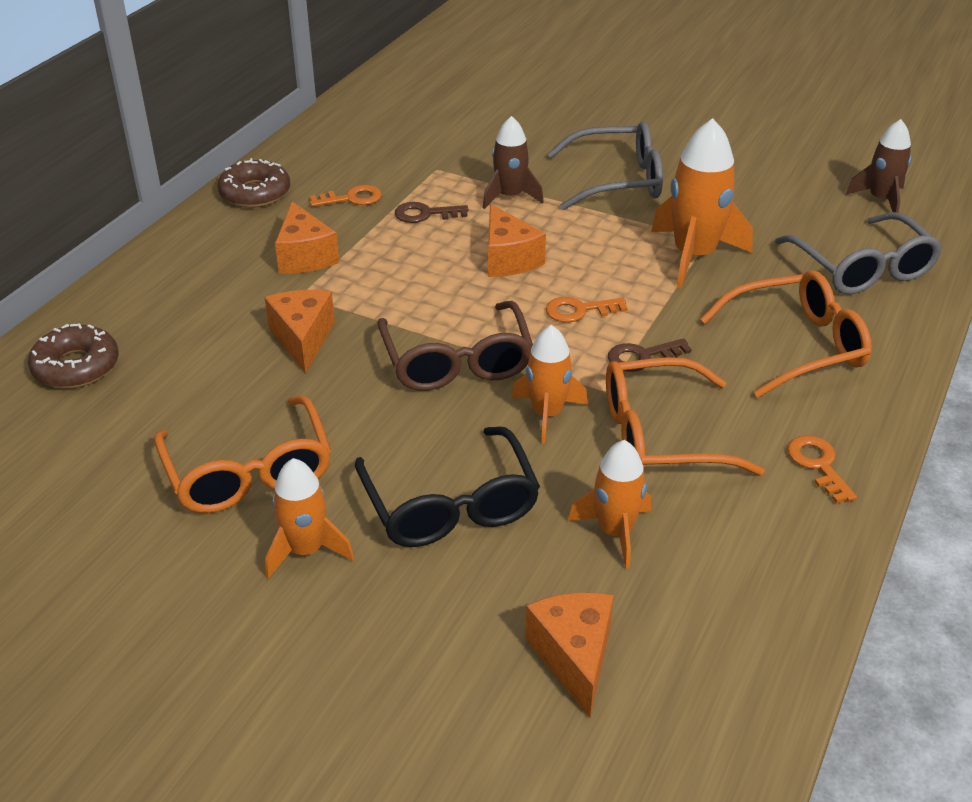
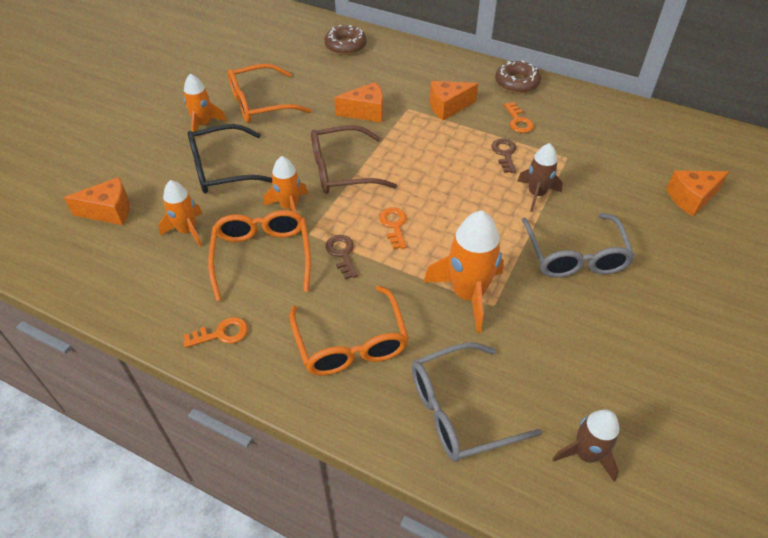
camera: 90 degrees right, 10 degrees up
(508, 259) = (453, 192): orange cheese -> orange cheese (691, 198)

